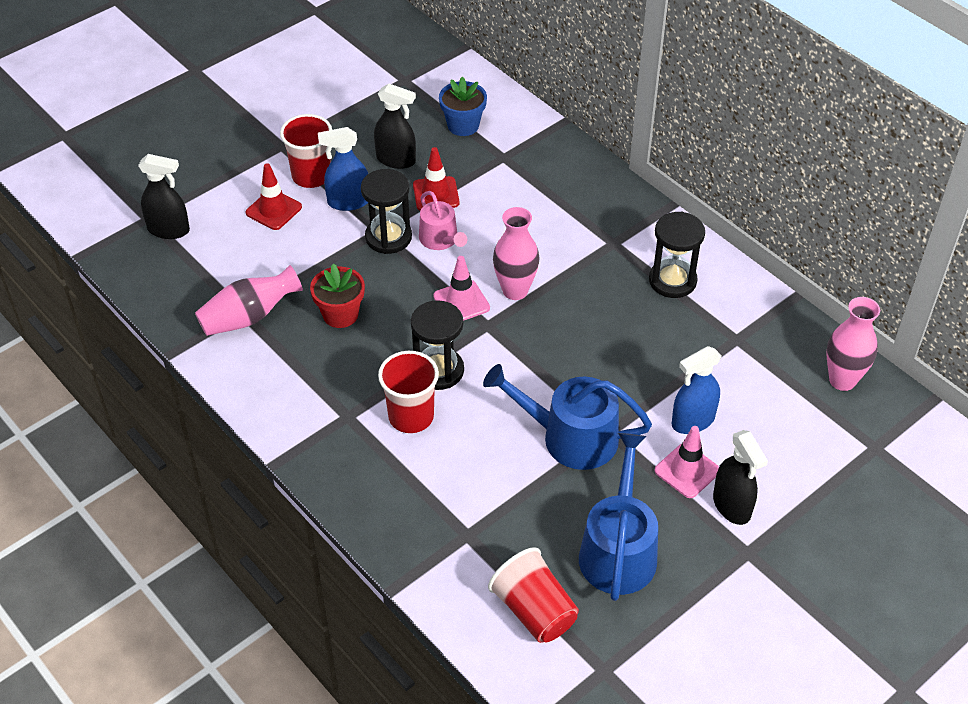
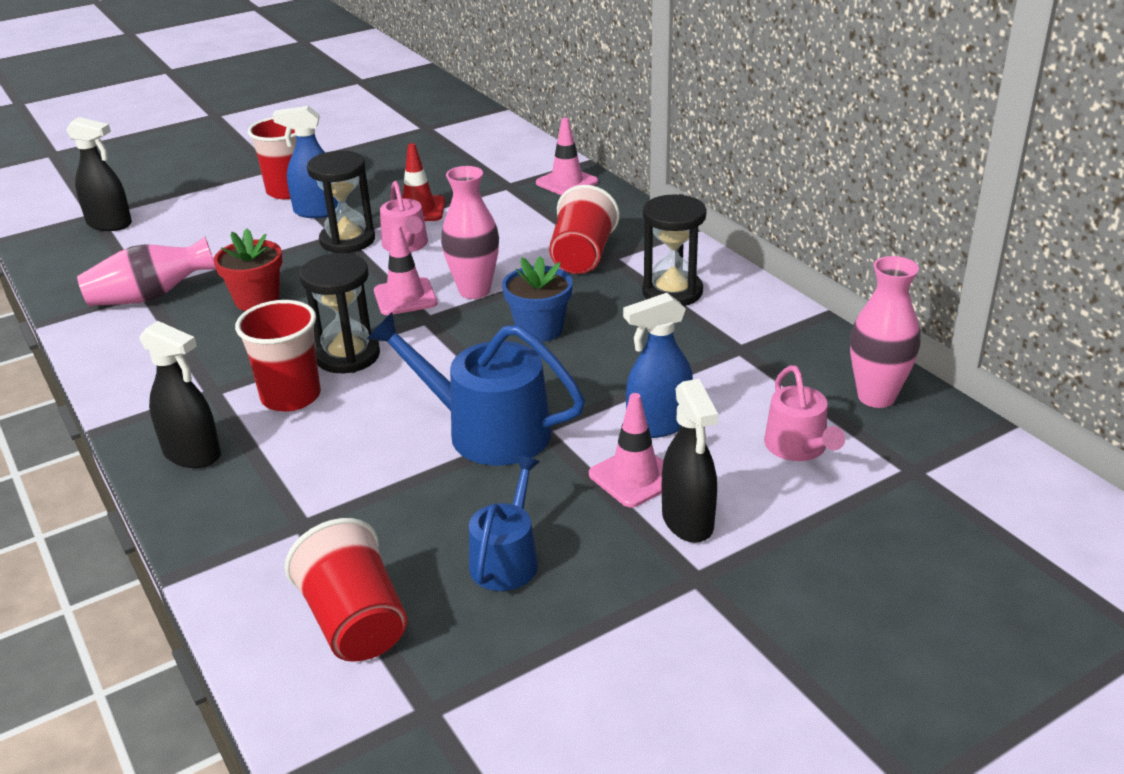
camera: 10 degrees right, 15 degrees down
(273, 210) = (232, 214): red traffic cone -> none
(396, 160) = (387, 183): black spray bottle -> black spray bottle (192, 454)
(463, 125) = (474, 161): blue flower pot -> blue flower pot (539, 329)
(553, 150) = (567, 182): none -> pink traffic cone
(591, 244) = (582, 256): none -> red cup
(618, 550) = (506, 559): blue watering can -> blue watering can, size x0.60
(795, 433) = (798, 447): none -> pink watering can

